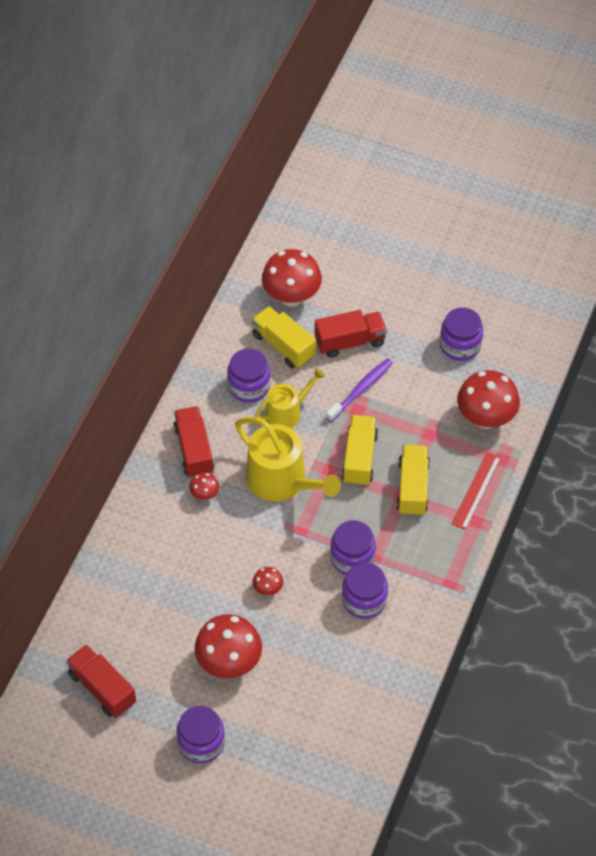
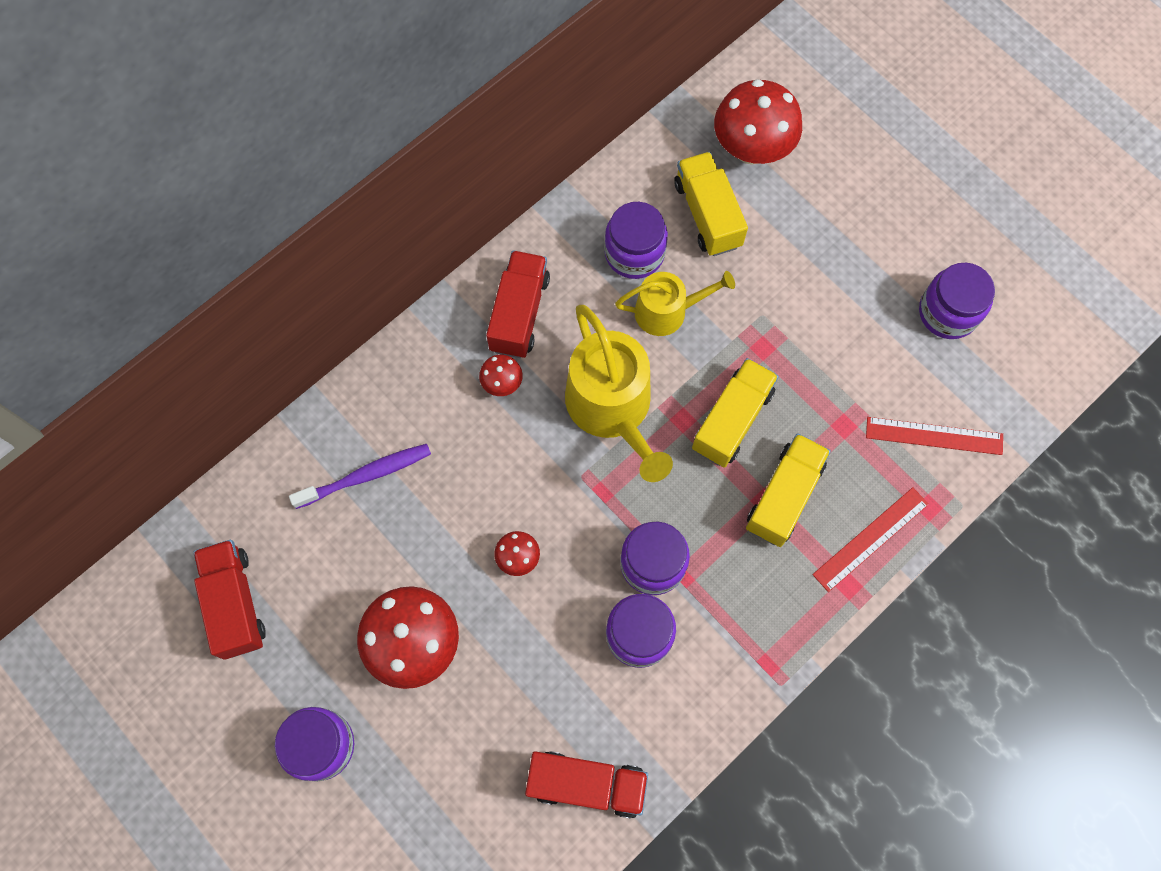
camera: 25 degrees right, 15 degrees up
(350, 342) = (799, 245): red truck -> red truck (587, 784)
(361, 389) = (781, 320): purple toothbrush -> purple toothbrush (366, 475)
(485, 418) = (934, 436): red mushroom -> red ruler

